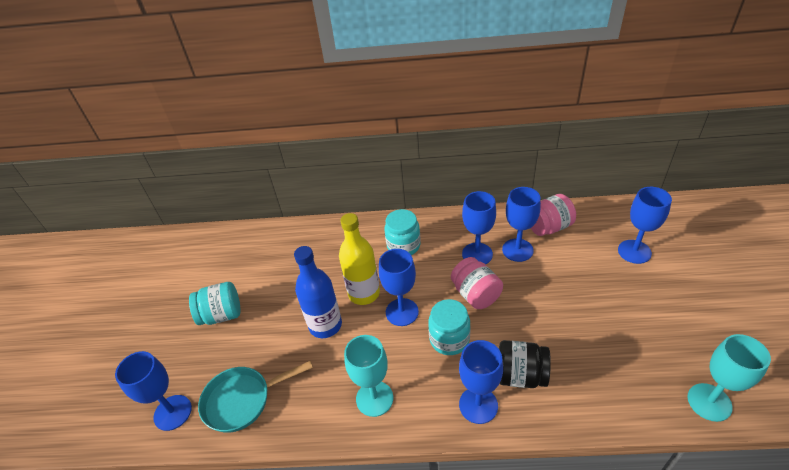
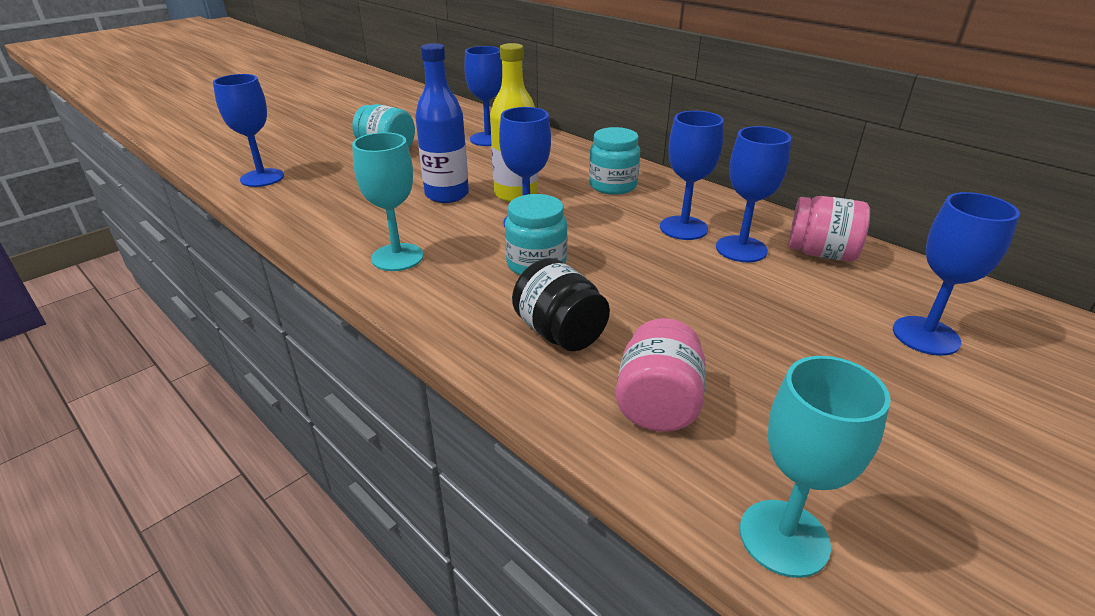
camera: 40 degrees right, 10 degrees down
(242, 400) = (310, 198): turquoise pan -> none
(475, 294) = (625, 252): pink jar -> pink jar (657, 404)
(478, 405) = (475, 322): blue goblet -> blue goblet (488, 139)

